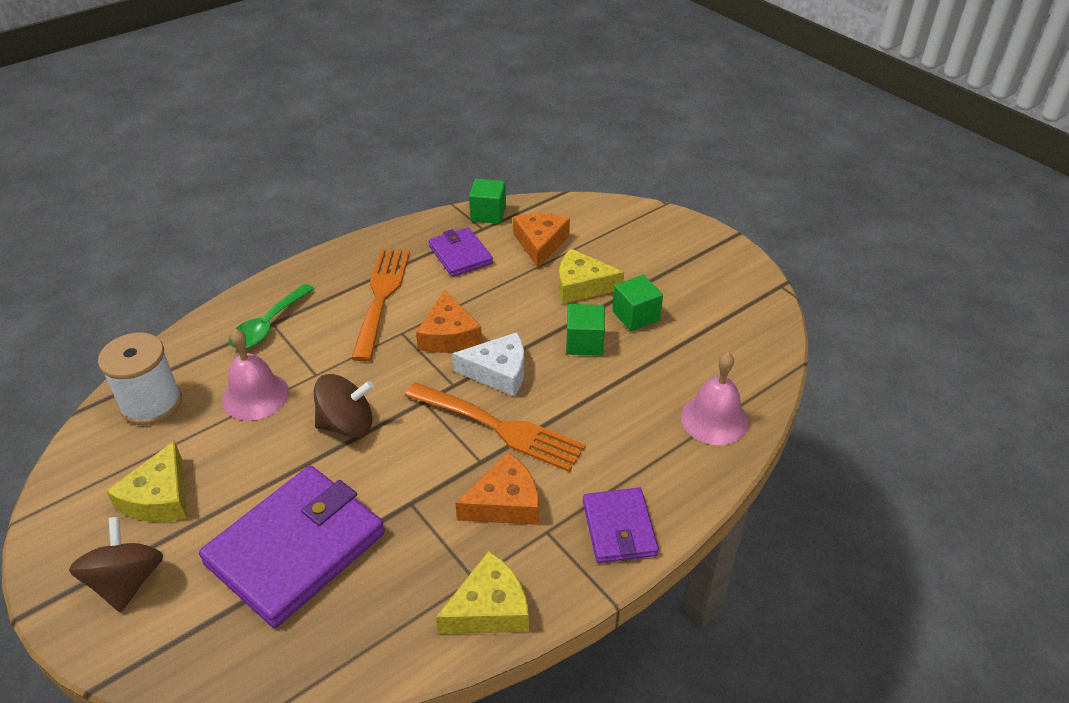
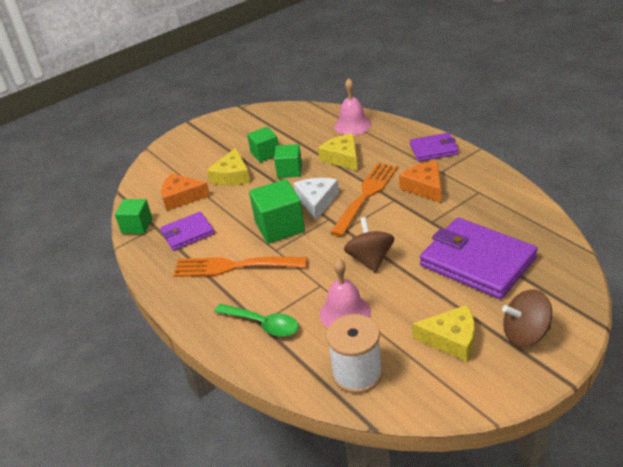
camera: 85 degrees left, 5 degrees down
(449, 335) = (280, 227): orange cheese -> green cube
(489, 608) = (496, 184): yellow cheese -> yellow cheese (342, 158)

